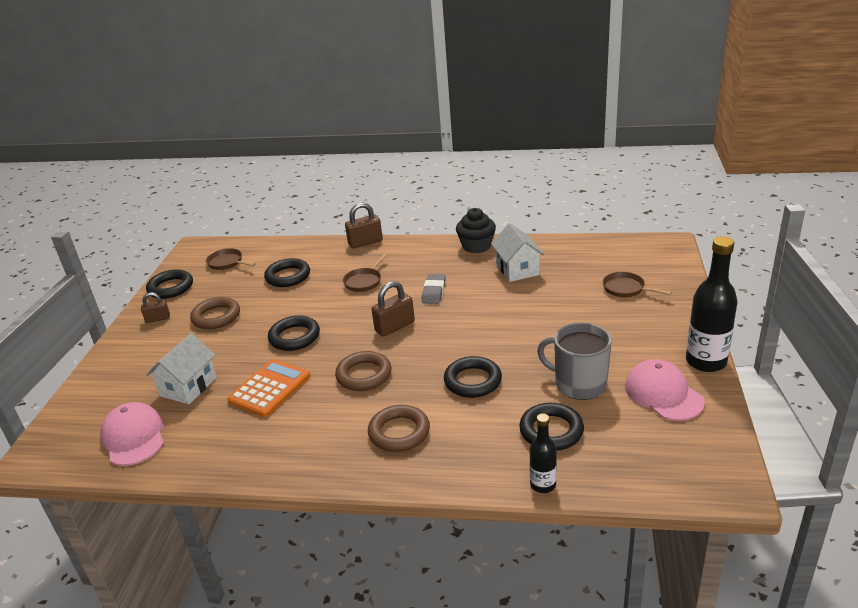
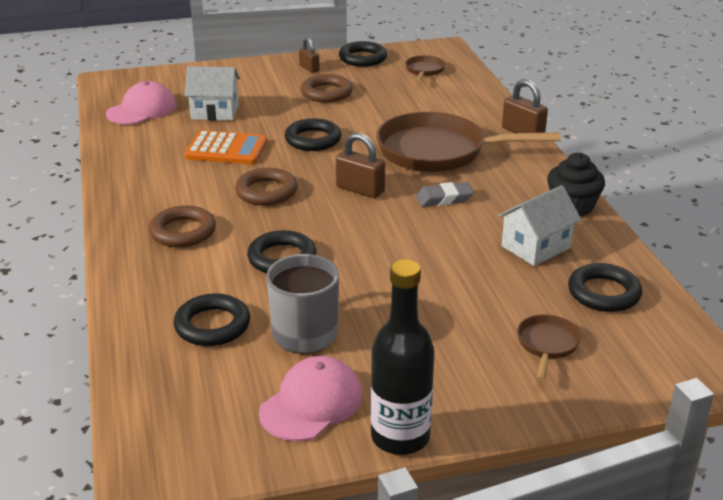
camera: 65 degrees right, 0 degrees up
(288, 276) = (420, 107): black ring -> black ring (604, 293)
(364, 281) = (438, 151): brown pan -> brown pan, size x2.27
(543, 485) = (124, 333): black bottle -> none

